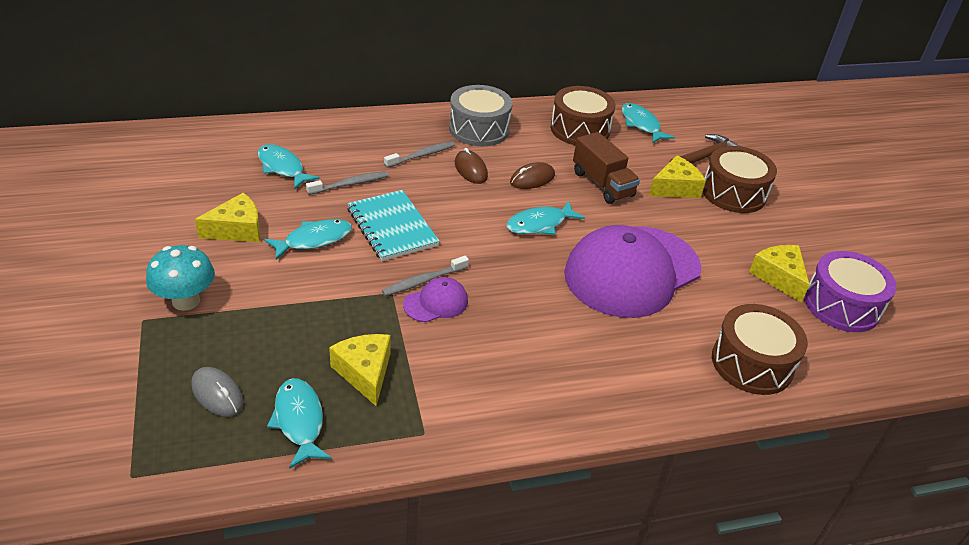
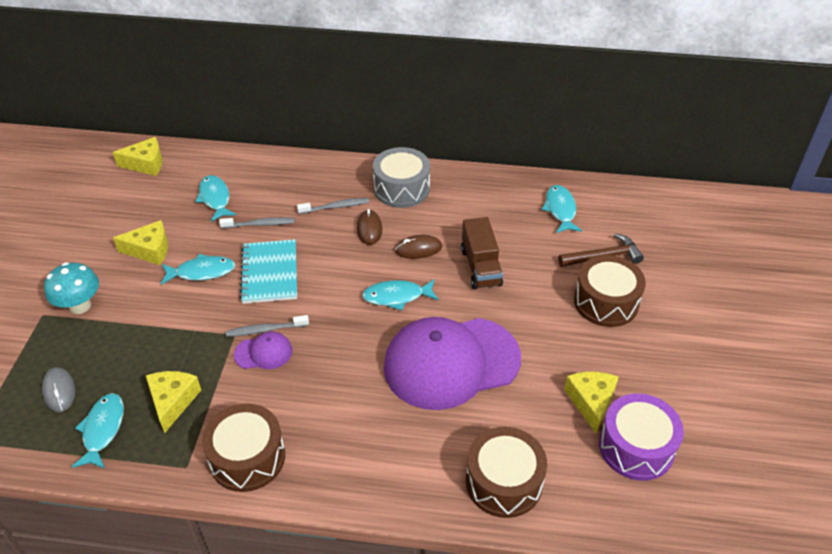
camera: 25 degrees right, 5 degrees up
(580, 129) = (496, 205): brown drum -> brown drum (247, 458)
(675, 188) = (549, 285): yellow cheese -> yellow cheese (146, 164)

